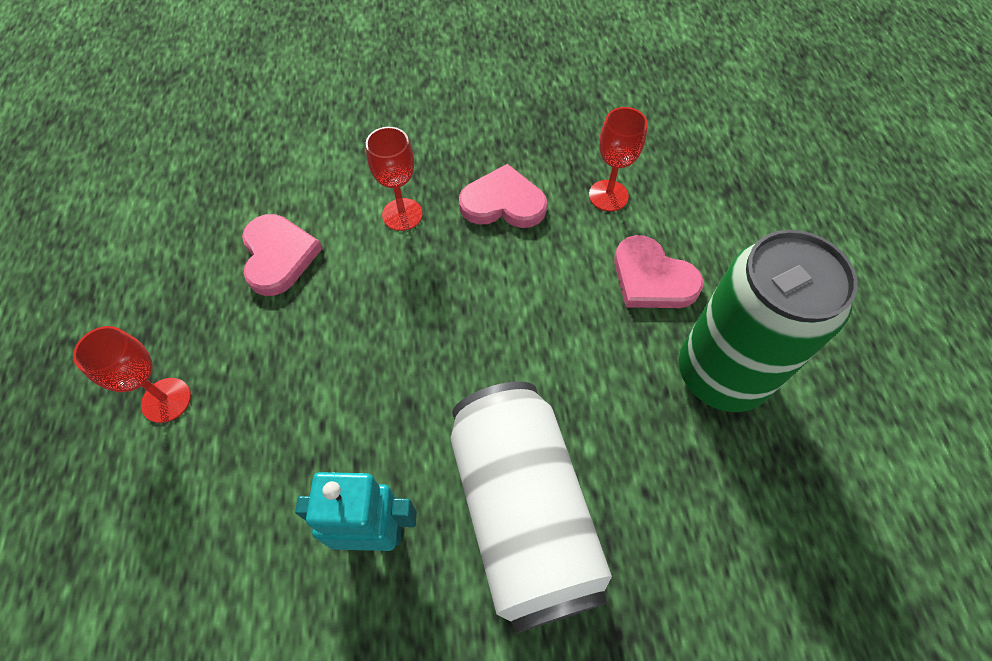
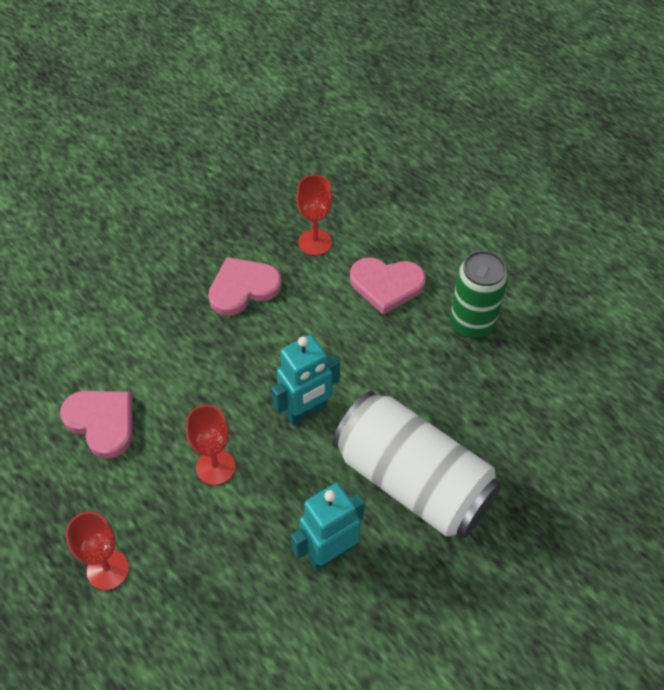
camera: 35 degrees left, 5 degrees down
(402, 214) = (173, 338): red goblet -> red goblet (215, 467)
(468, 362) = (306, 412): none -> turquoise robot
(721, 373) = (472, 323): green can -> green can, size x0.65

